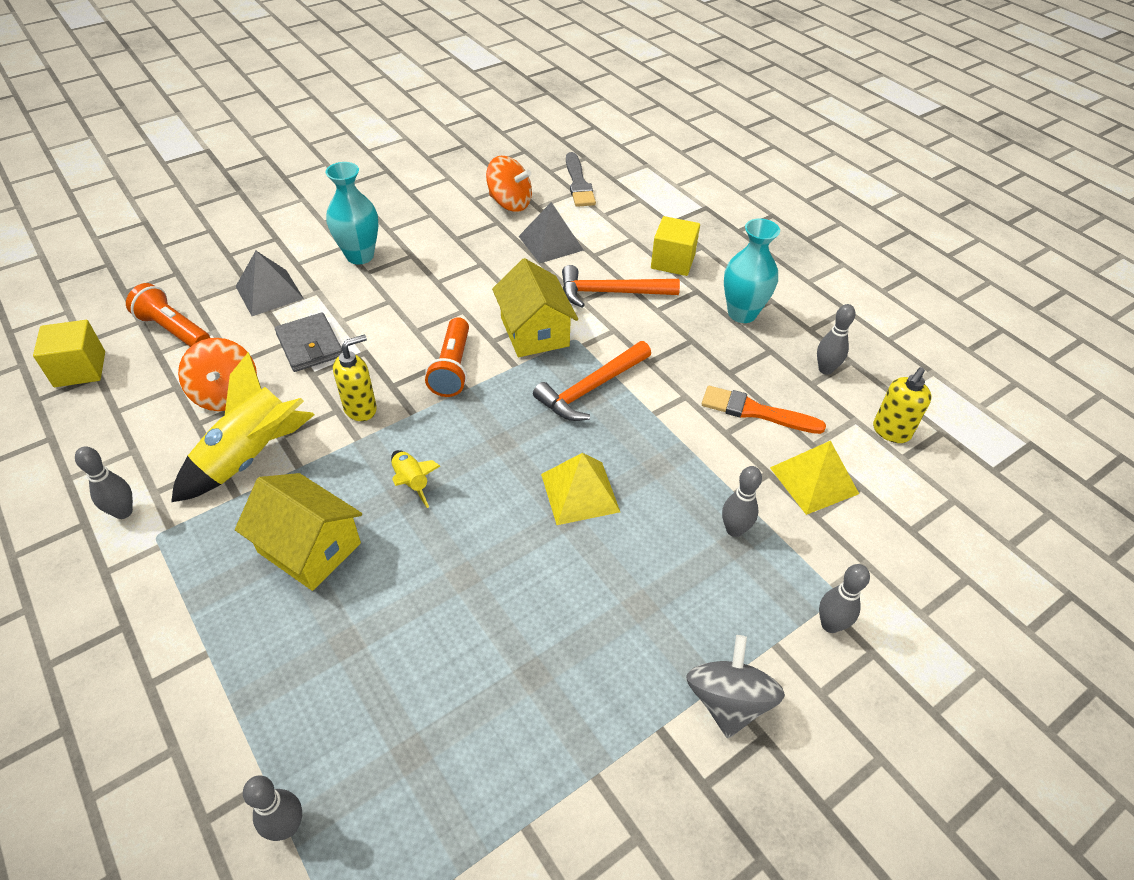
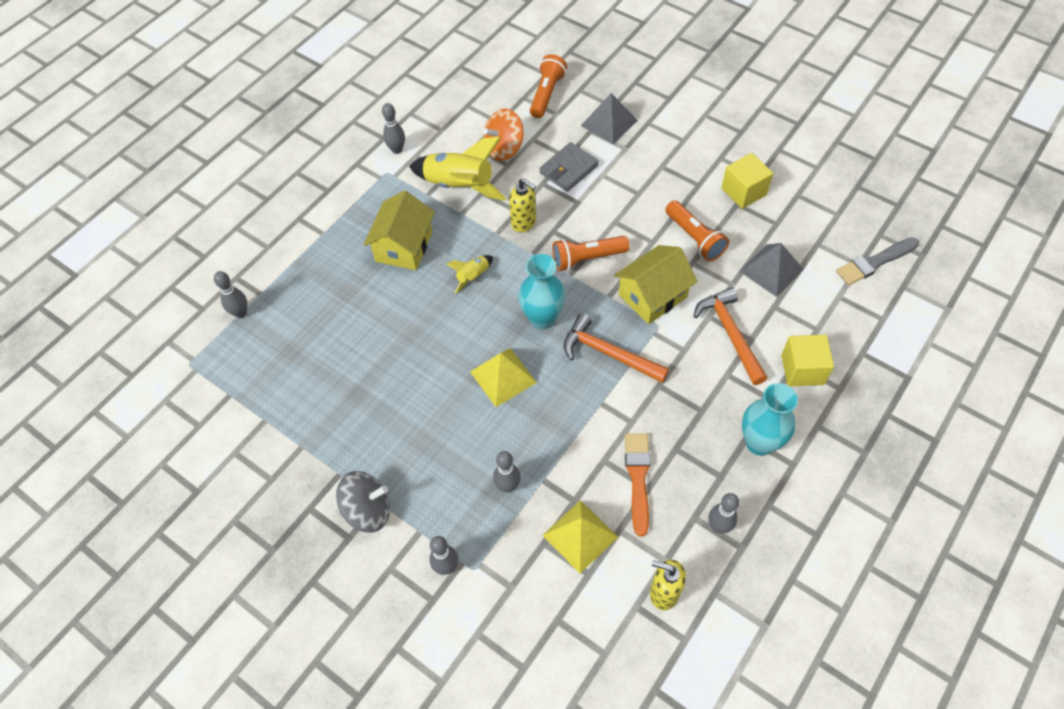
camera: 75 degrees right, 10 degrees up
(80, 369) = (492, 70): yellow cube -> yellow cube (743, 191)
(360, 256) = (678, 154): turquoise vase -> turquoise vase (542, 318)
(479, 279) = (695, 238): none -> orange flashlight
(510, 203) = (809, 222): orange spinning top -> none

